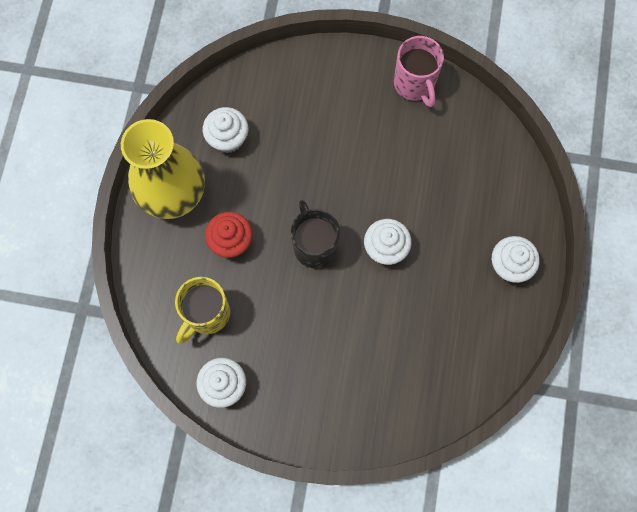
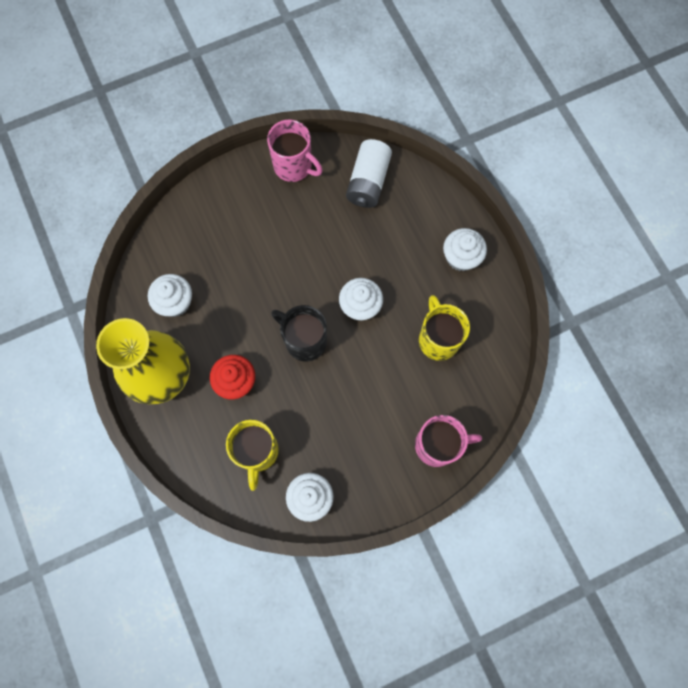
camera: 35 degrees left, 0 degrees up
(366, 418) = (438, 445): none -> pink mug
(435, 325) = (438, 339): none -> yellow mug
(472, 141) = (368, 182): none -> white battery

